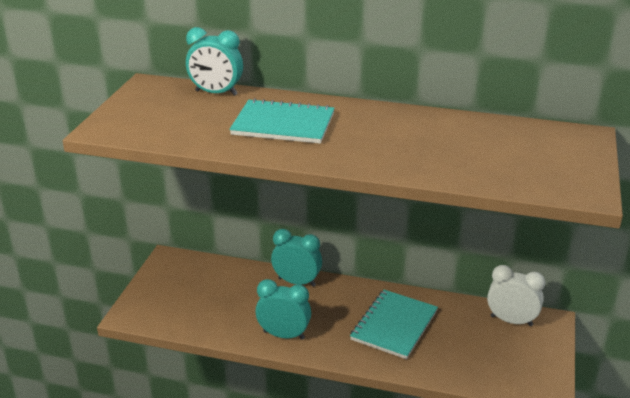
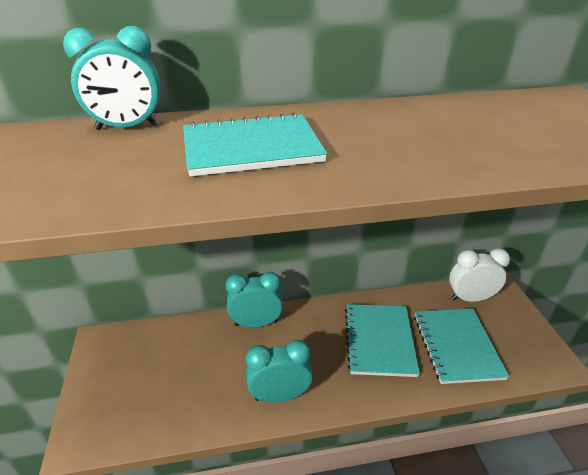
camera: 25 degrees left, 5 degrees up
(462, 350) = (457, 346): none -> turquoise notebook

